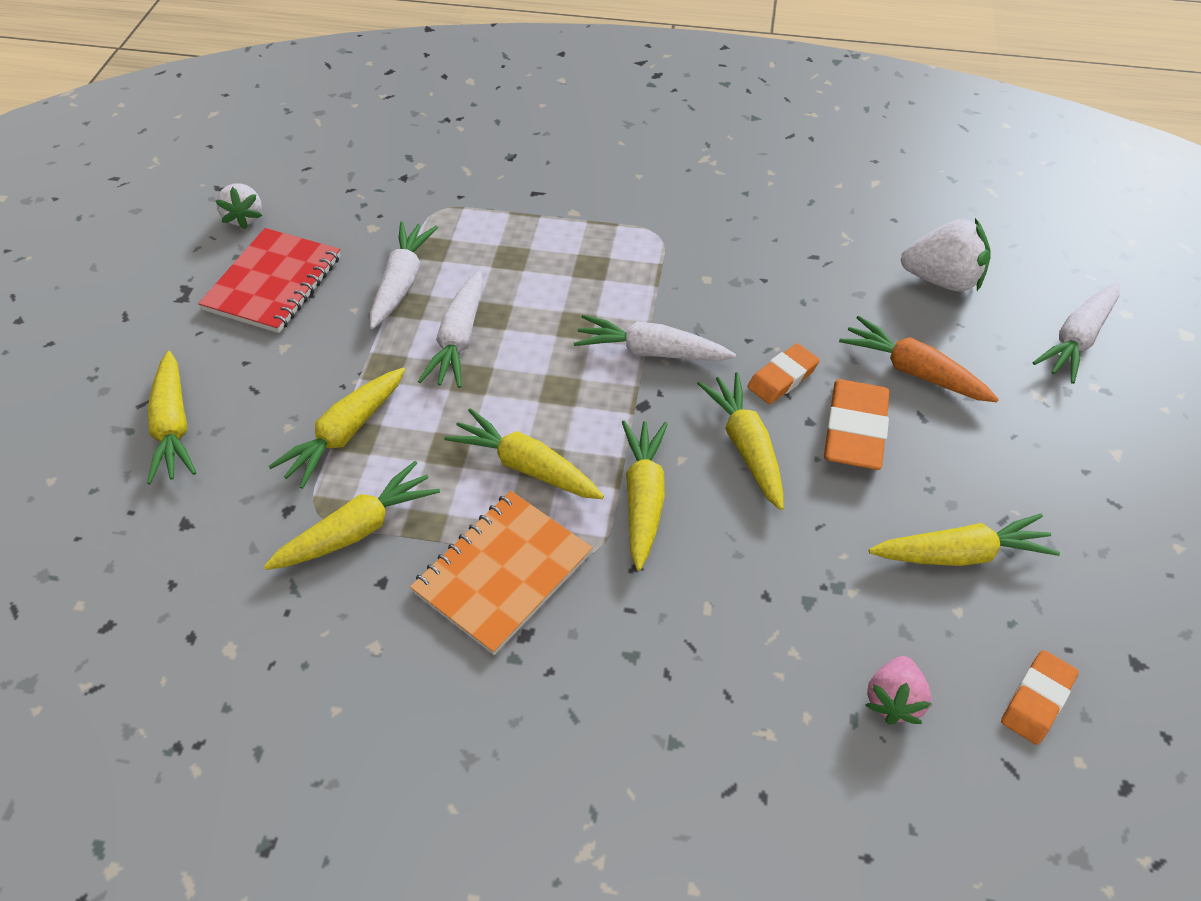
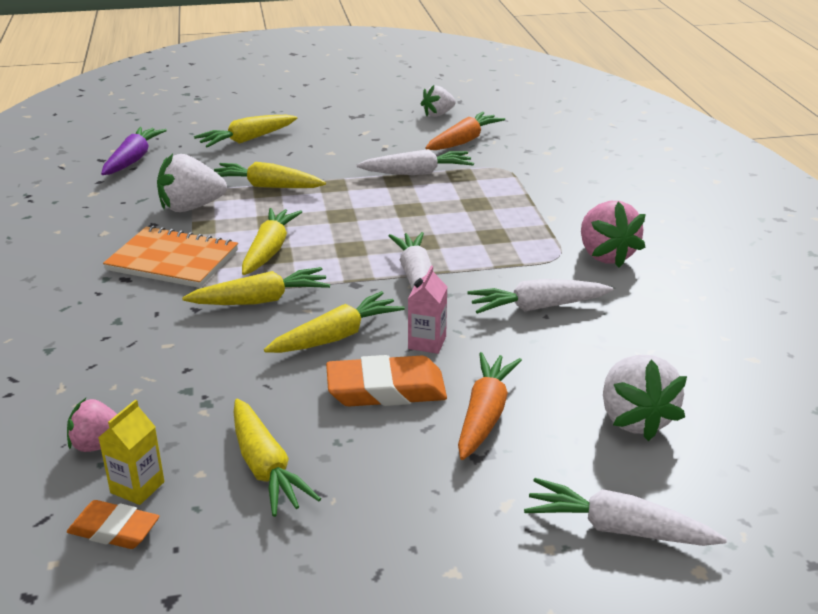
camera: 70 degrees right, 20 degrees down
(141, 580) = (133, 159): none -> purple carrot
(273, 283) = (385, 136): red notebook -> none
(342, 219) = (463, 141): none -> orange carrot
(357, 530) = (191, 207): yellow carrot -> white strawberry
(459, 339) = (376, 203): white carrot -> white carrot (537, 307)
(671, 202) = (605, 255): none -> pink strawberry
(782, 378) = (427, 343): orange eraser -> pink carton
(973, 671) = (137, 487): none -> yellow carton

